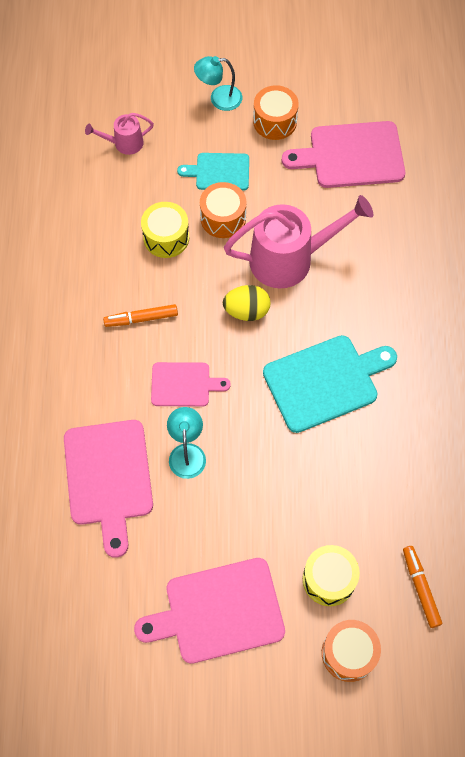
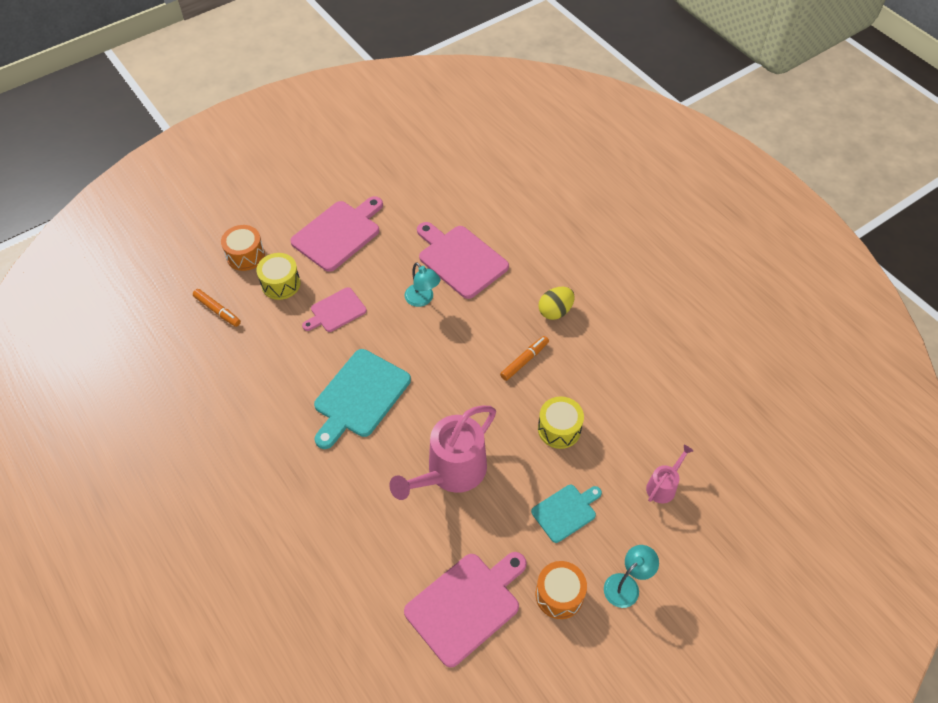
camera: 145 degrees right, 10 degrees down
(184, 384) = (458, 337): pink cutting board -> pink cutting board (336, 311)
(223, 218) = (529, 473): orange drum -> none
(247, 311) = (453, 411): yellow egg -> yellow egg (555, 311)

